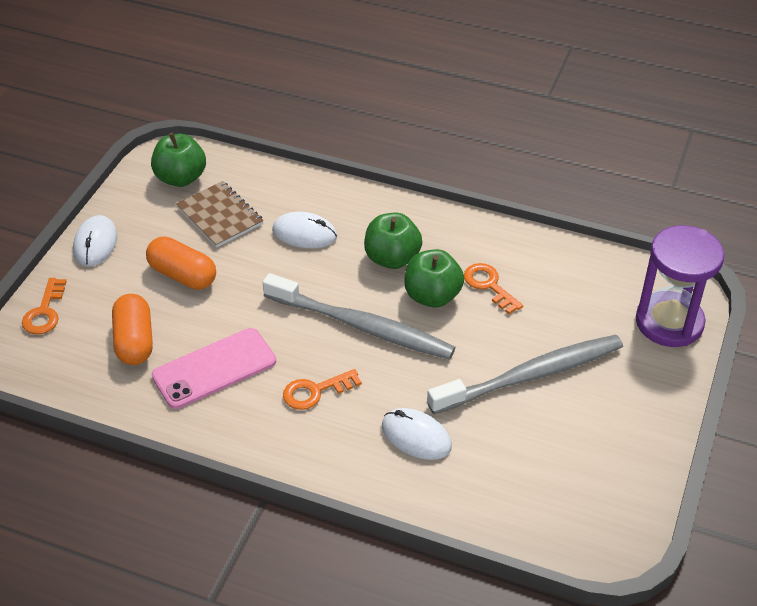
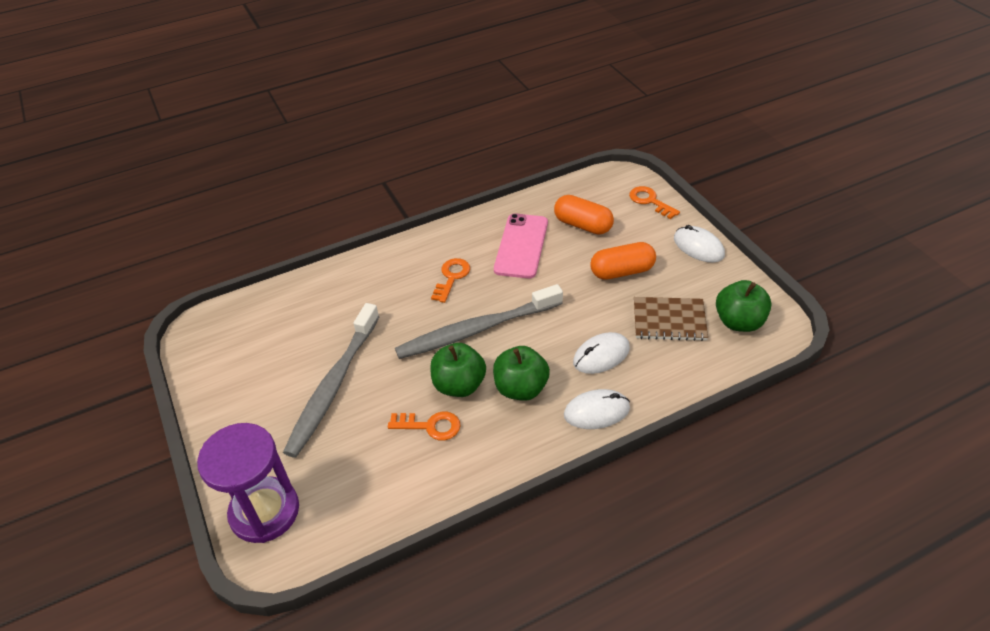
camera: 135 degrees right, 0 degrees up
(416, 436) = (366, 299): white mouse -> white mouse (596, 411)

